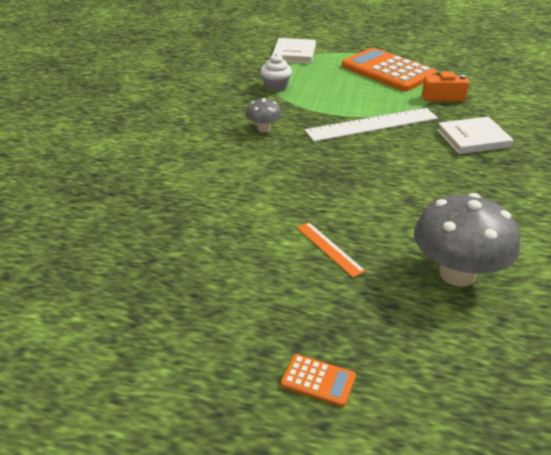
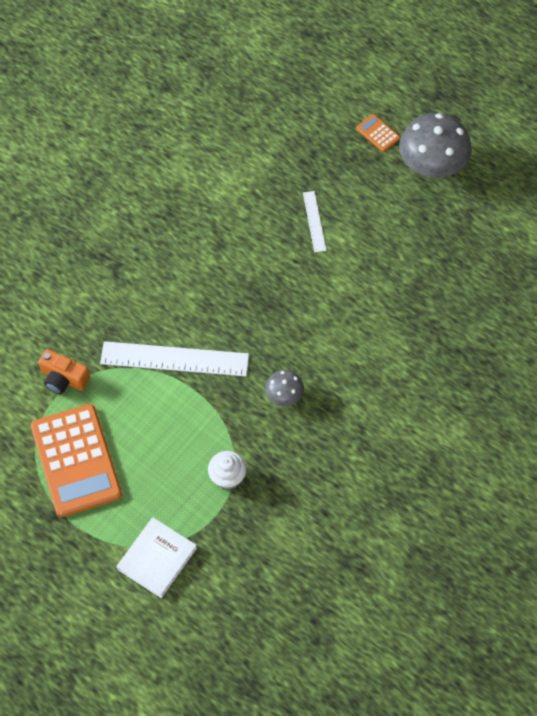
camera: 155 degrees left, 25 degrees up
(329, 248) = (314, 221): orange ruler -> white ruler
(457, 274) = (243, 167): grey mushroom -> grey mushroom (432, 166)
(473, 138) = (99, 298): white book -> none

